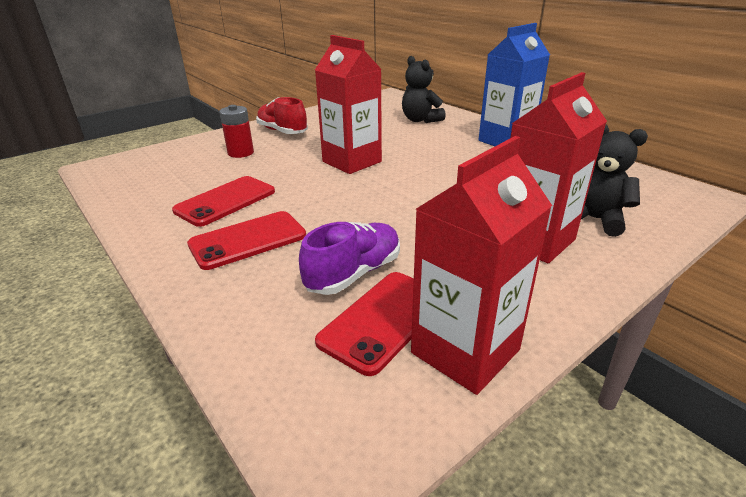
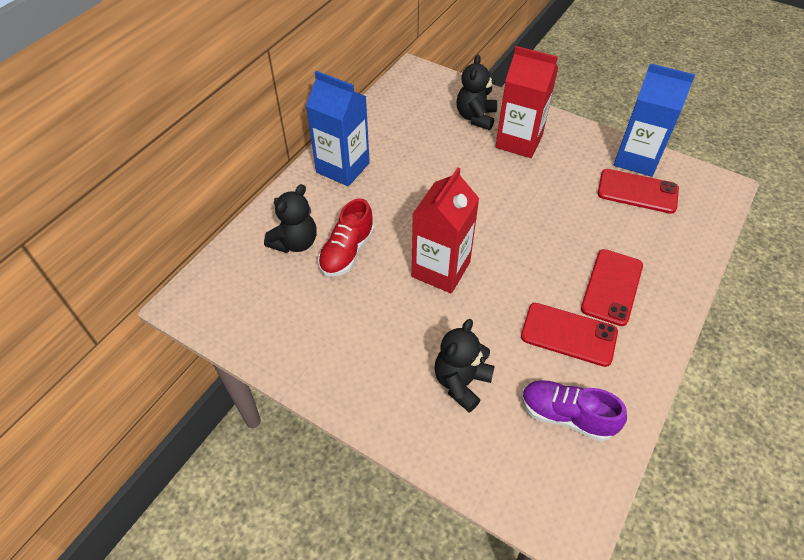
camera: 110 degrees left, 20 degrees up
(241, 153) = (461, 382): red battery -> black teddy bear
(248, 240) = (611, 287): red phone -> red phone turned 75 degrees clockwise
(282, 131) = (378, 371): red shoe -> red shoe (347, 252)
(354, 274) = (608, 215): purple shoe -> purple shoe (566, 416)
(465, 351) = (636, 159): red carton -> blue carton

